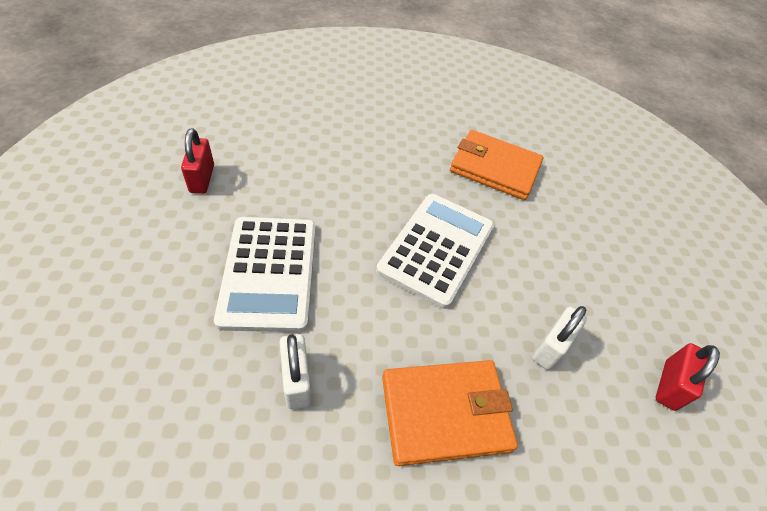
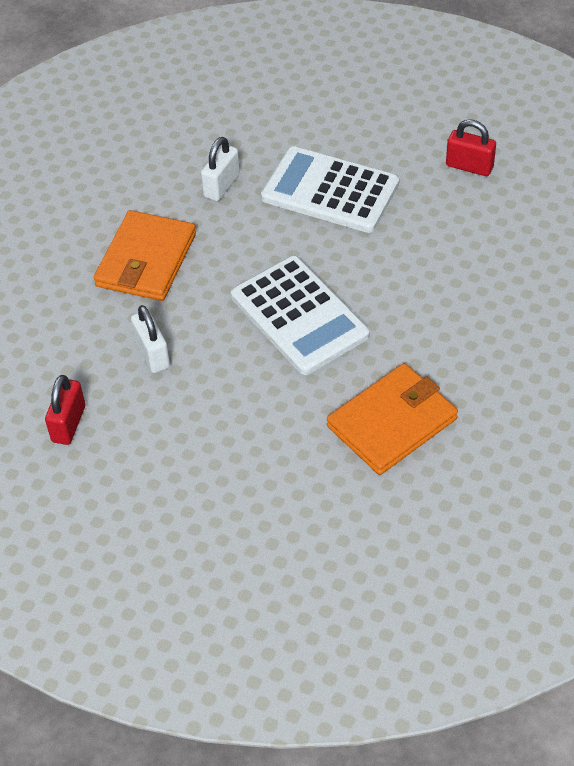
camera: 125 degrees right, 0 degrees up
(296, 380) = (222, 186): white padlock -> white padlock turned 75 degrees counterclockwise
(669, 385) = (68, 424): red padlock -> red padlock turned 45 degrees clockwise

